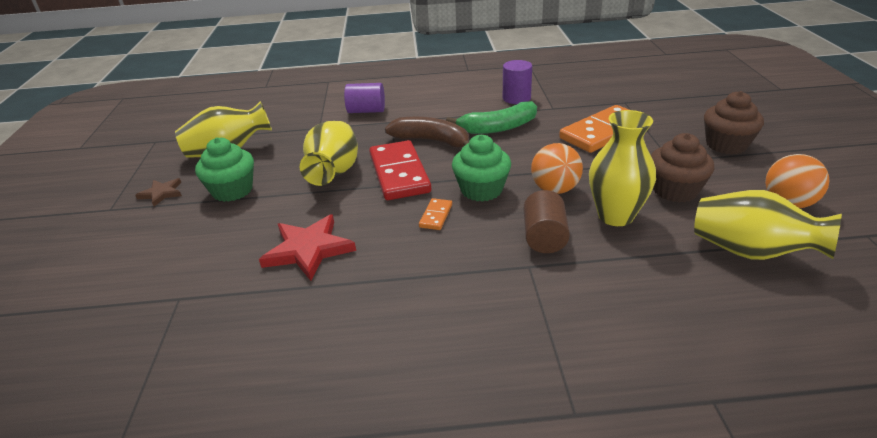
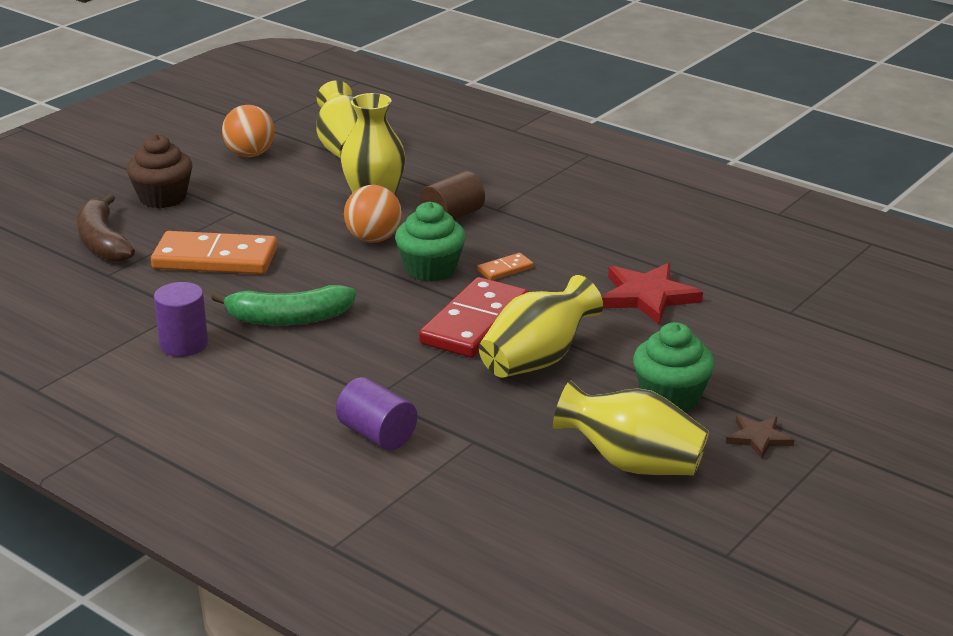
camera: 140 degrees left, 5 degrees down
(432, 141) = (381, 341): brown banana -> brown banana (103, 242)
(498, 128) = (288, 318): green banana -> green banana turned 150 degrees clockwise
(675, 190) = (293, 194): brown cupcake -> none

